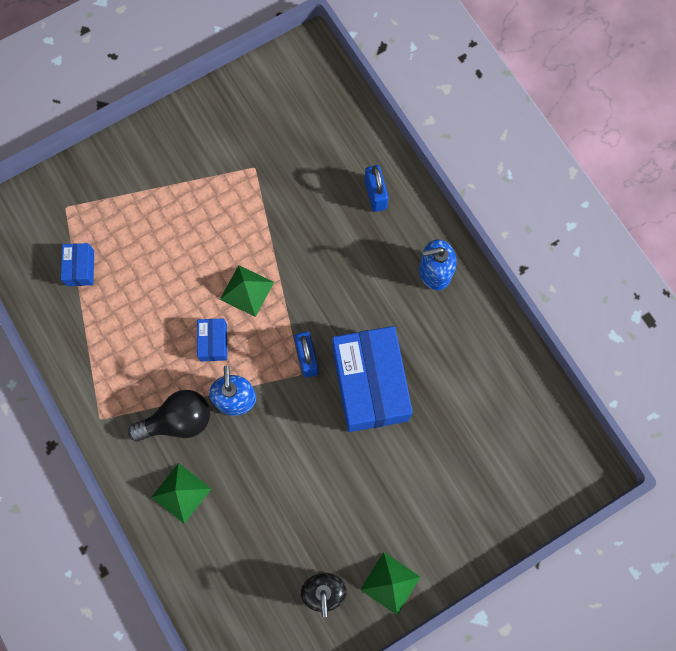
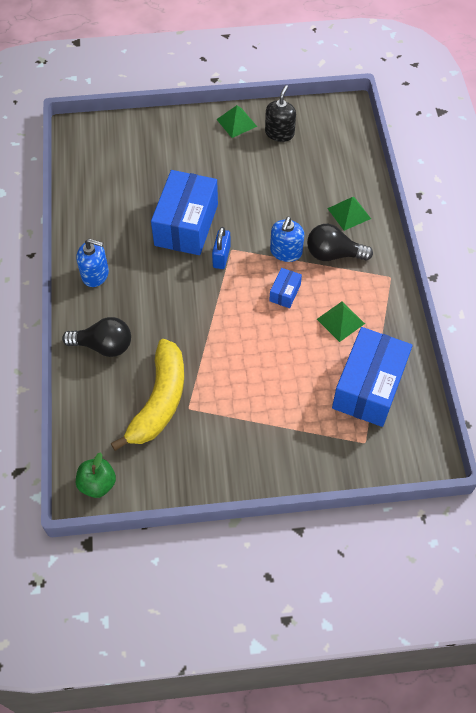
camera: 155 degrees left, 15 degrees down
(80, 268) = (369, 387): blue box -> blue box, size x2.27
(247, 290) = (242, 317): green pyramid -> green pyramid (340, 321)
(286, 162) = (159, 401): none -> yellow banana
(301, 63) = (97, 484): none -> green apple
(375, 194) = (104, 346): blue padlock -> black light bulb

